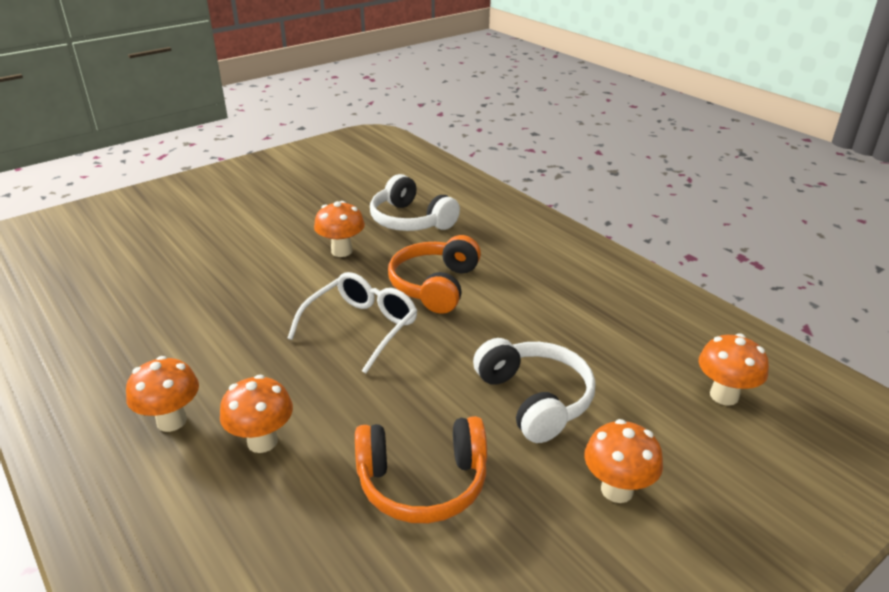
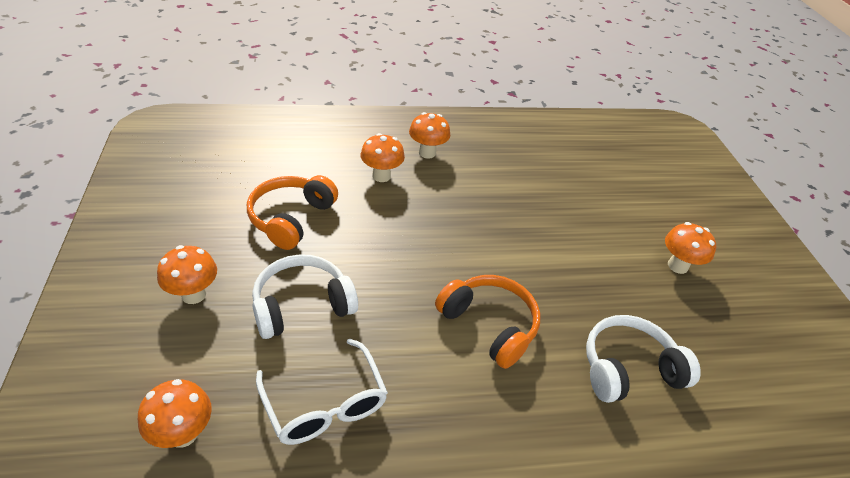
camera: 115 degrees right, 10 degrees up
(341, 251) = (585, 289): orange mushroom -> orange mushroom (677, 266)
(362, 327) = (460, 255): white glasses -> white glasses (325, 404)
(535, 399) = (302, 305): white headphones -> white headphones turned 150 degrees clockwise

